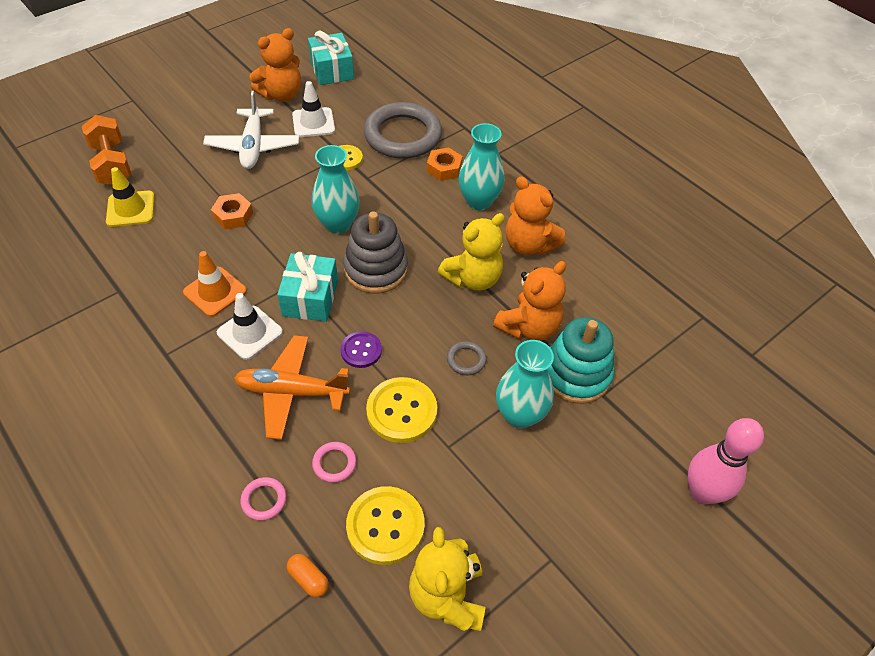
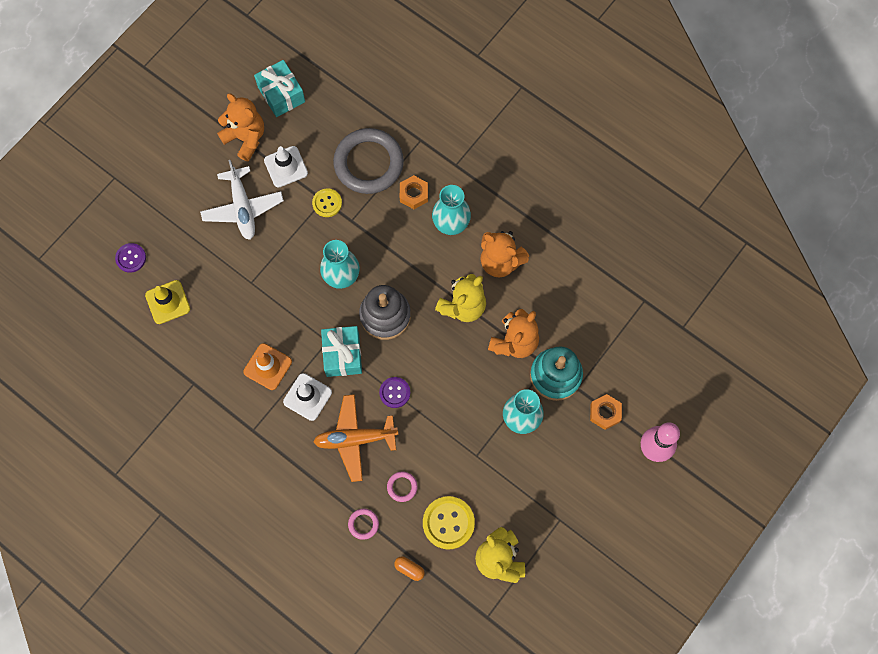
camera: 10 degrees left, 20 degrees up
(112, 164) = (131, 258): orange dumbbell -> purple button
(233, 215) = (254, 288): orange nut -> orange nut (605, 413)
(281, 95) = (246, 138): orange teddy bear -> orange teddy bear turned 90 degrees counterclockwise
(401, 411) = (437, 436): yellow button -> none
(466, 360) = (473, 382): grey ring -> none

